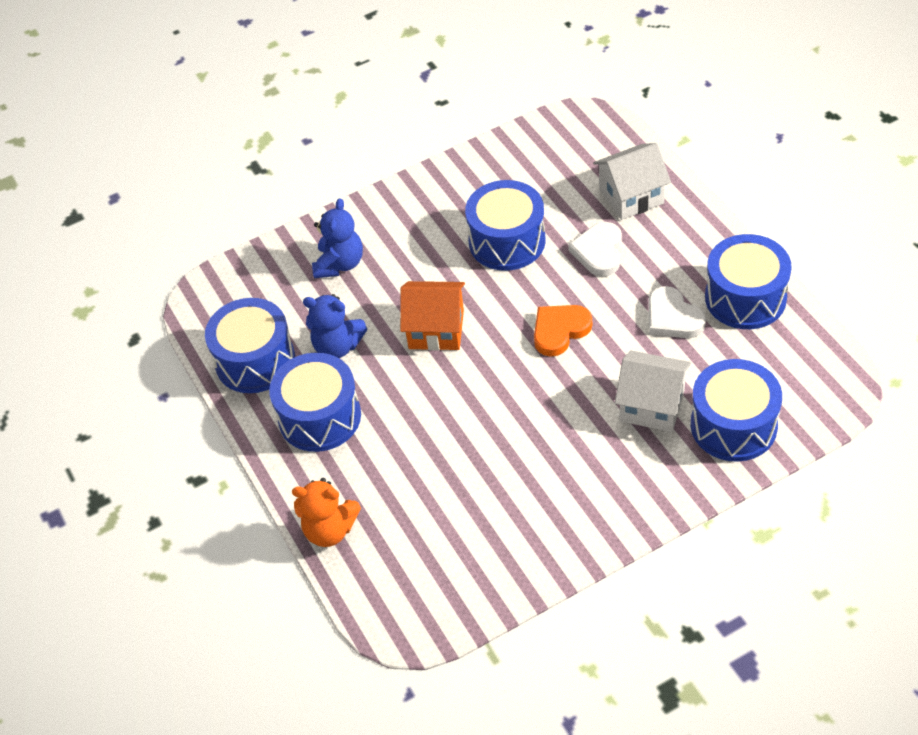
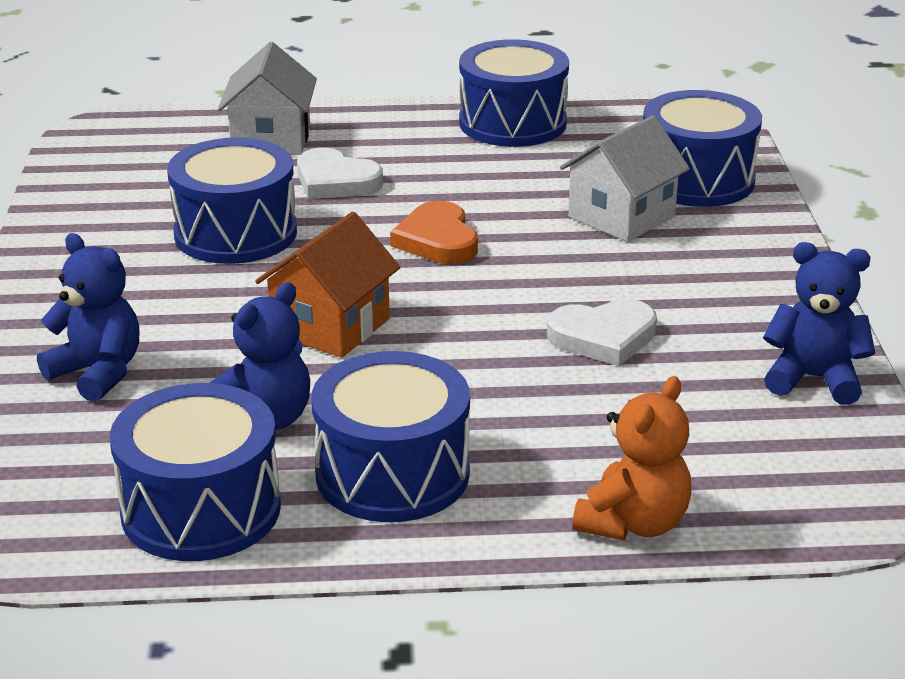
camera: 70 degrees left, 20 degrees down
(513, 566) = (813, 379): none -> blue teddy bear
(673, 317) = (496, 168): white heart -> white heart (603, 337)

